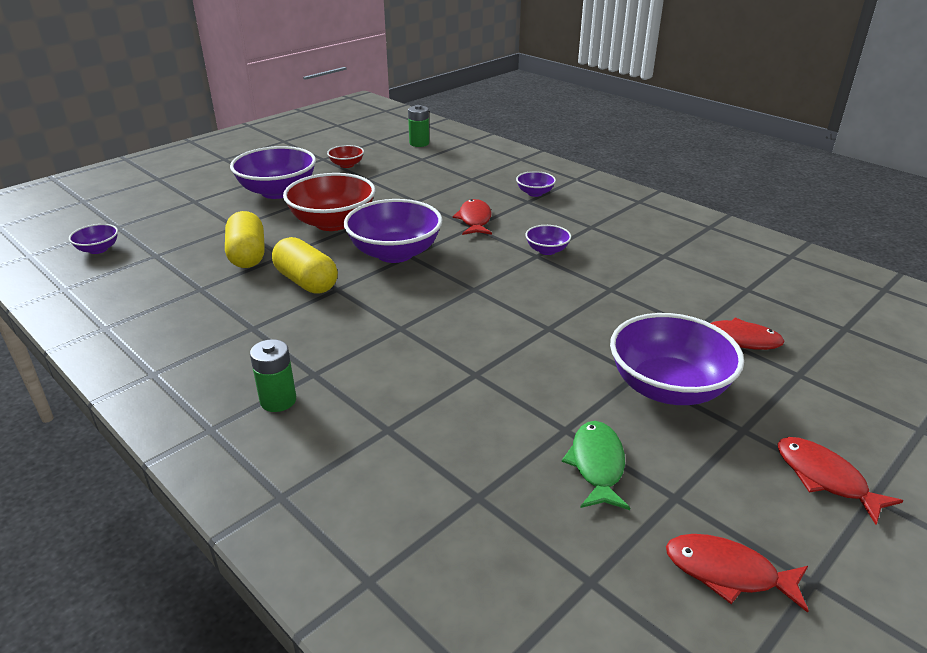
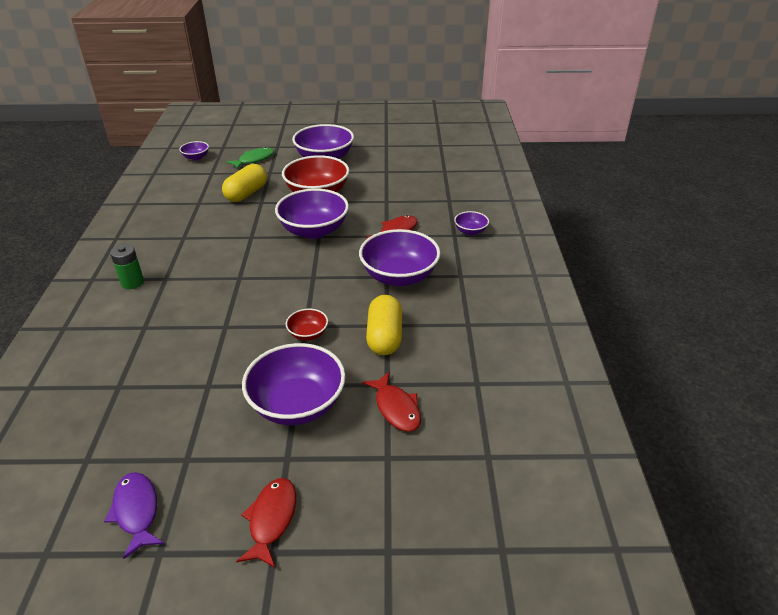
camera: 45 degrees right, 5 degrees up
(306, 282) = (245, 224): yellow capsule -> yellow capsule (384, 337)
(346, 165) = (391, 156): red bowl -> red bowl (308, 334)
(419, 143) = (464, 158): green battery -> none
(547, 250) = (399, 276): purple bowl -> purple bowl, size x2.10
(597, 465) = (186, 414): green fish -> green fish (254, 160)
(727, 573) = (136, 511): red fish -> purple fish

